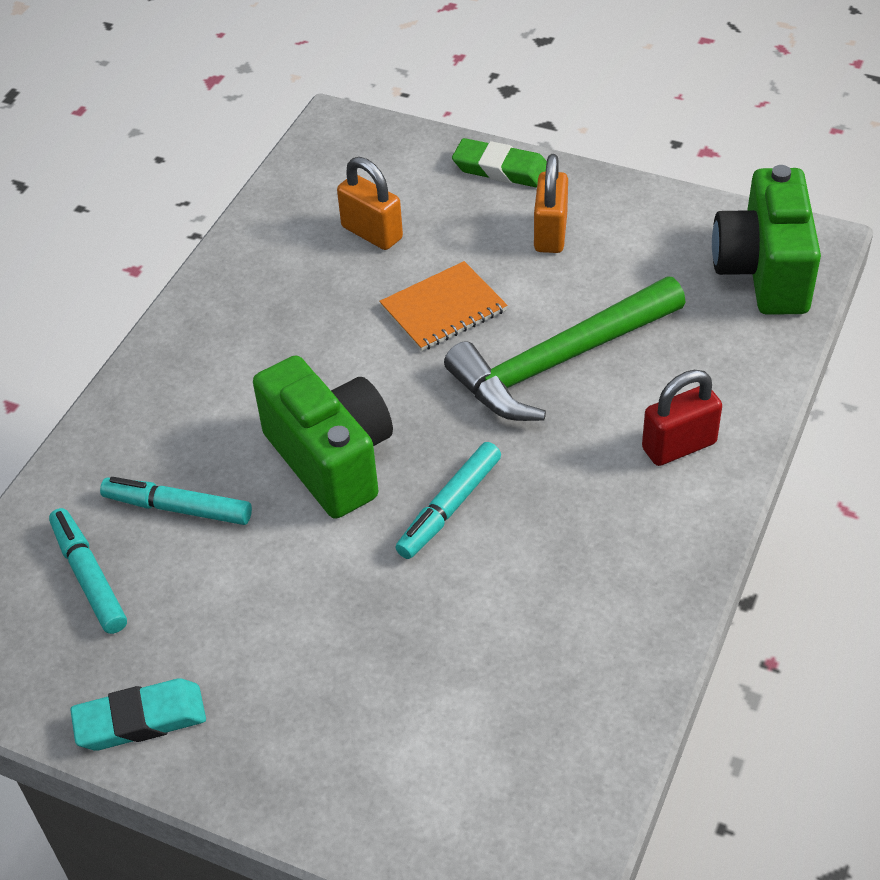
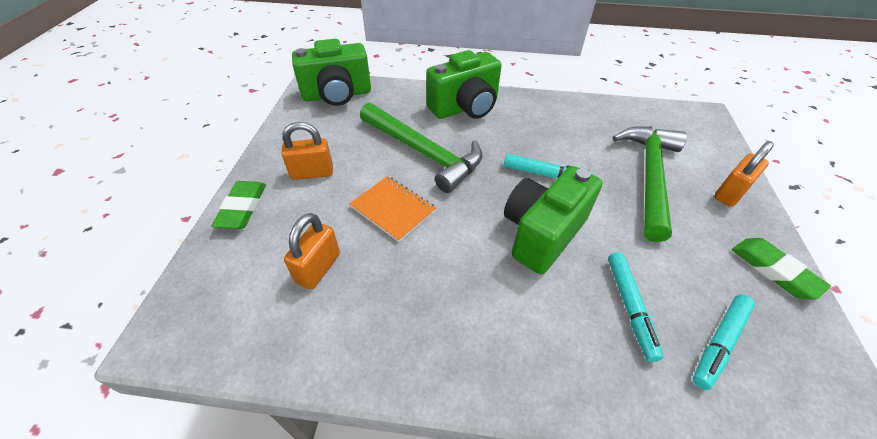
camera: 110 degrees left, 0 degrees up
(140, 720) = (774, 270): turquoise eraser -> green eraser
(303, 770) = (730, 193): none -> orange padlock
(390, 661) = (649, 176): none -> green hammer
(679, 446) = (465, 108): red padlock -> green camera

